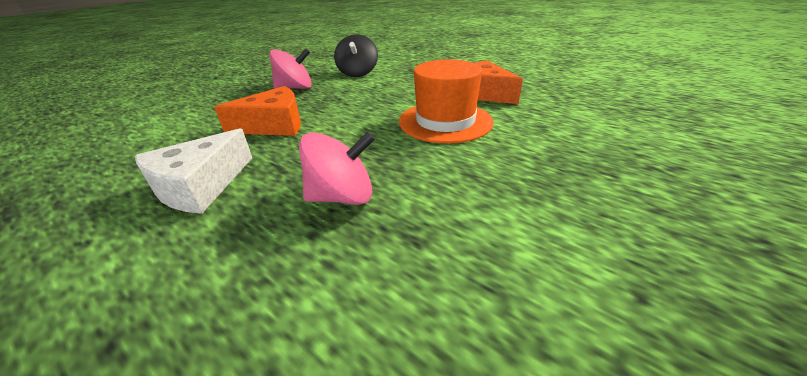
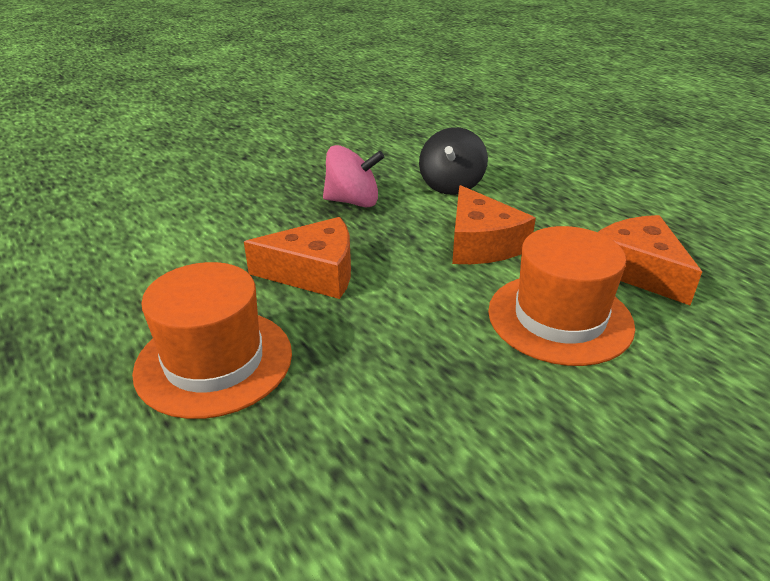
camera: 15 degrees right, 0 degrees up
(200, 186) = (214, 361): white cheese -> orange hat
(342, 197) = (383, 423): pink spinning top -> none
(384, 95) = (481, 243): none -> orange cheese

